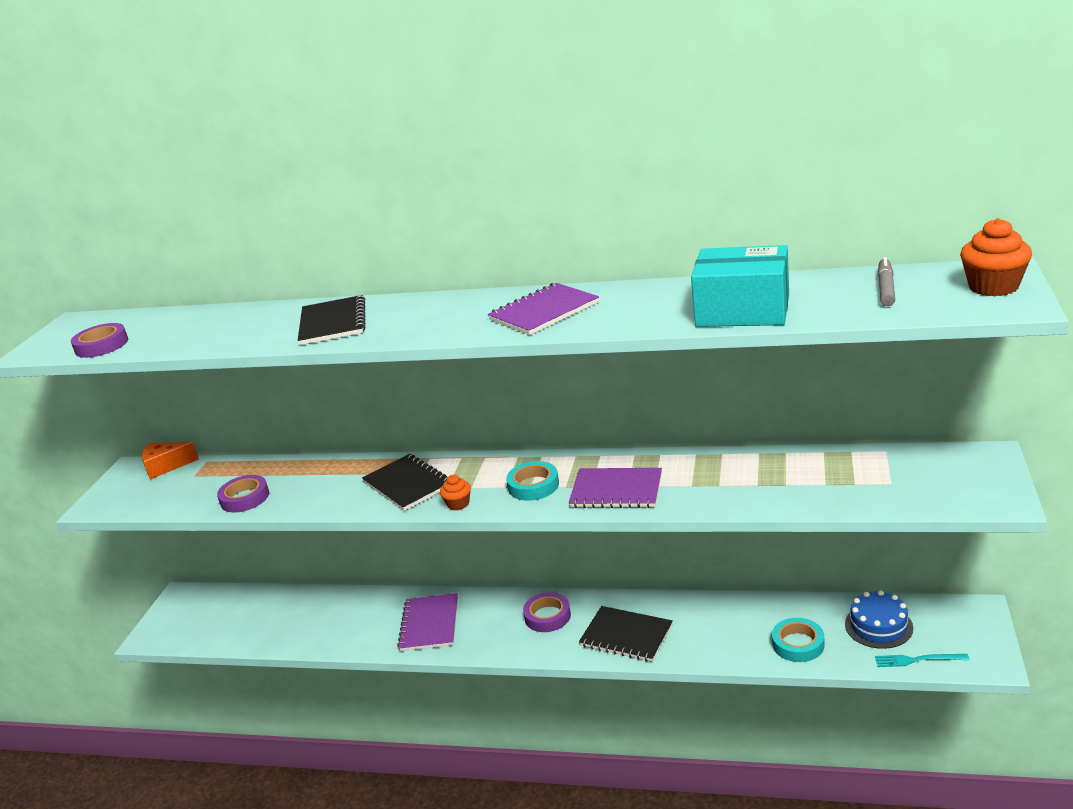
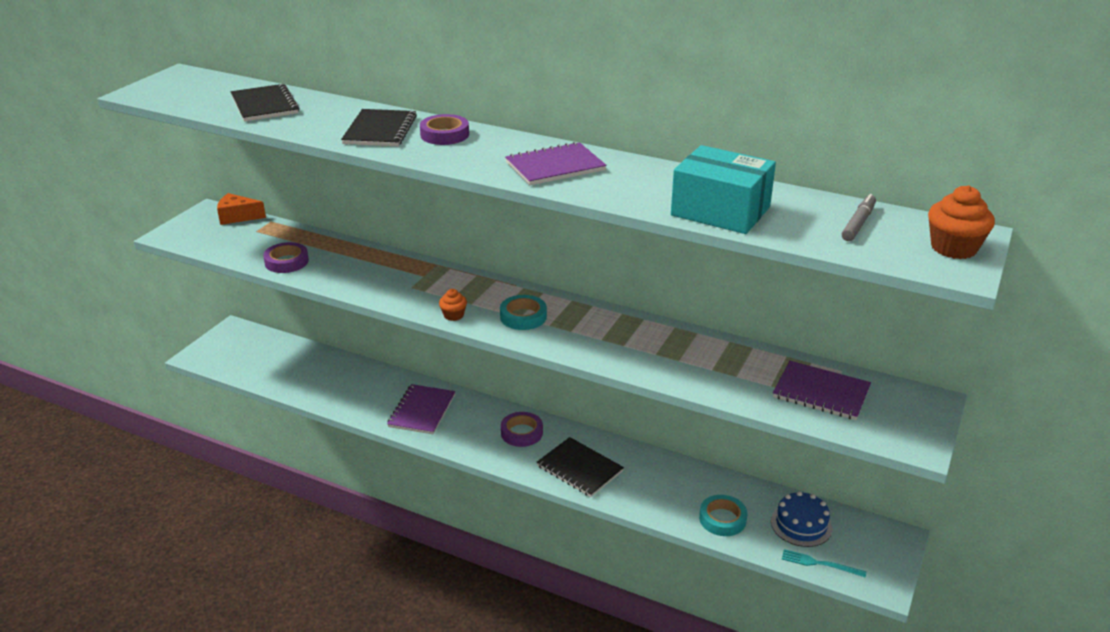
camera: 10 degrees right, 5 degrees up
(101, 345) = (191, 102): purple tape -> purple tape (444, 135)
(407, 484) = (421, 286): black notebook -> black notebook (264, 105)
(616, 490) = (589, 340): purple notebook -> purple notebook (821, 392)

